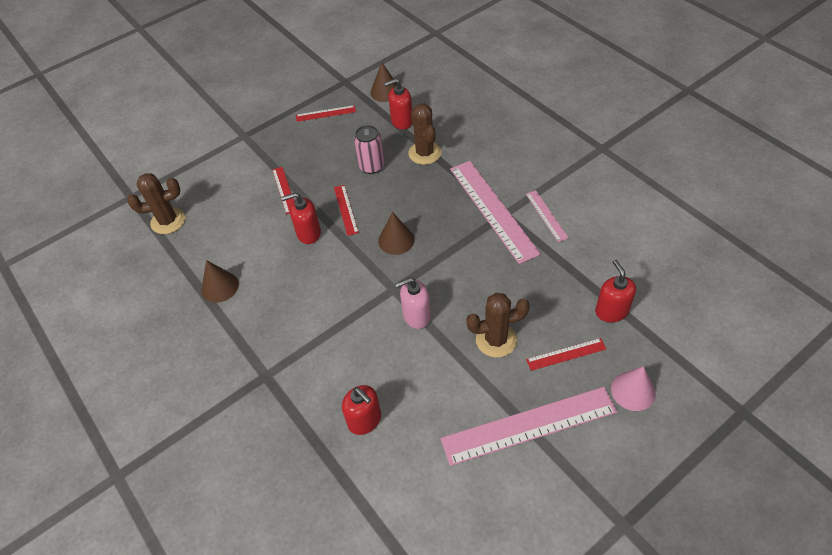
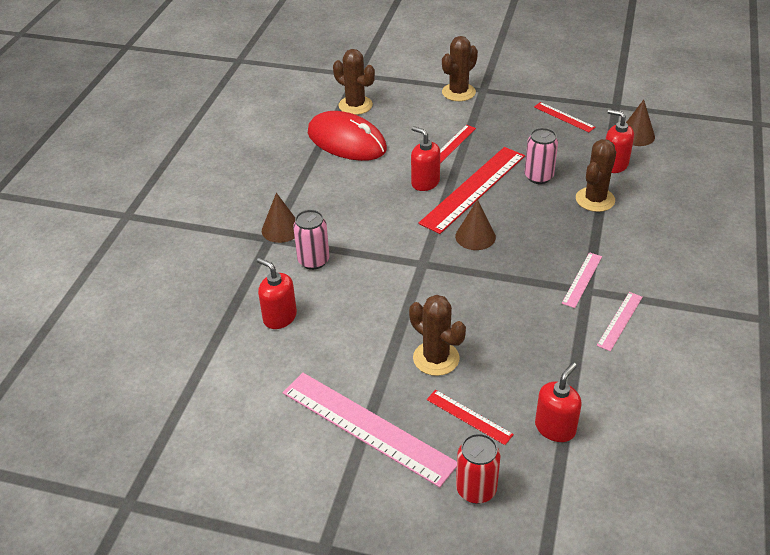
camera: 50 degrees right, 10 degrees down
(205, 253) = (346, 141): none -> red mouse
(220, 287) = (324, 167): brown cone -> brown cone (281, 229)
(230, 150) = (458, 92): none -> brown cactus
(323, 358) = (313, 261): none -> pink can
(345, 209) = (473, 189): red ruler -> red ruler, size x2.07
(365, 420) = (279, 317): red soap dispenser -> red soap dispenser turned 120 degrees clockwise
(416, 316) = (409, 293): pink soap dispenser -> none
(493, 210) = (582, 279): pink ruler -> pink ruler, size x0.48
(633, 391) = (476, 489): pink cone -> red can

